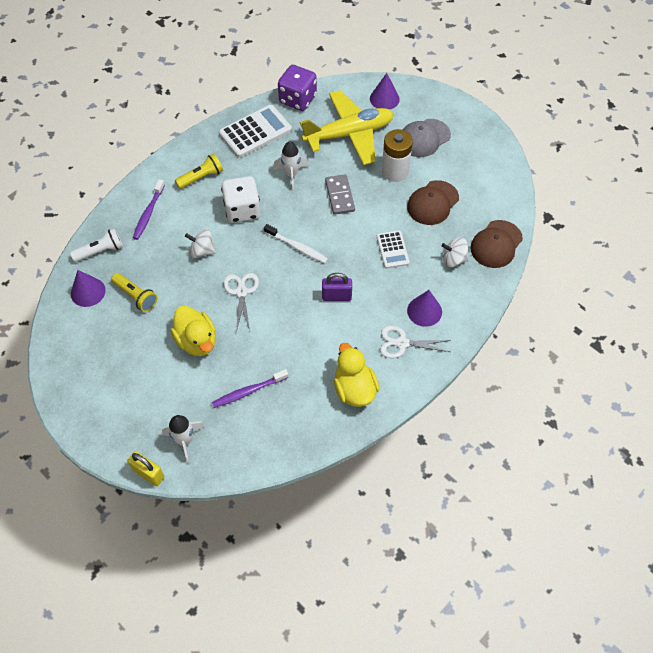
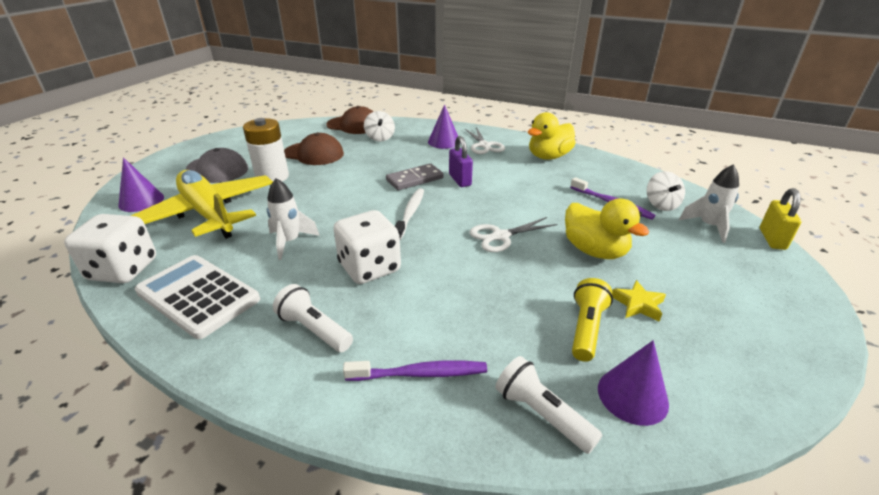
camera: 110 degrees left, 25 degrees down
(138, 333) = (638, 304): none -> yellow star
(197, 341) = (594, 251): yellow duck -> yellow duck turned 105 degrees clockwise
(201, 177) = (314, 329): yellow flashlight -> white flashlight
(202, 251) = (461, 285): white spinning top -> white spinning top (661, 205)
(297, 99) = (123, 270): purple dice -> white dice
(339, 196) = (319, 202): grey domino -> grey domino (415, 179)
(392, 250) = (383, 163): white calculator -> none

